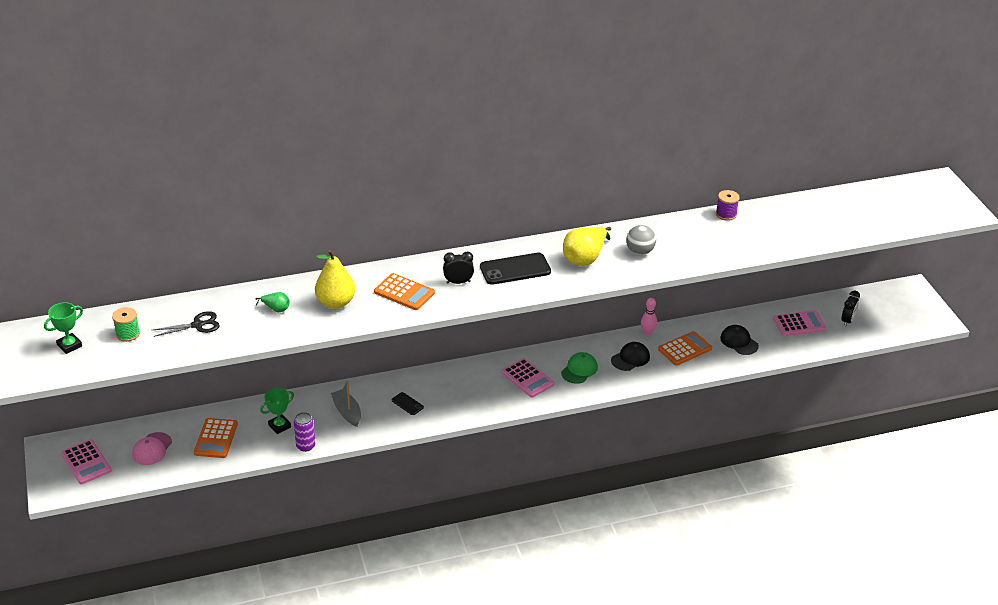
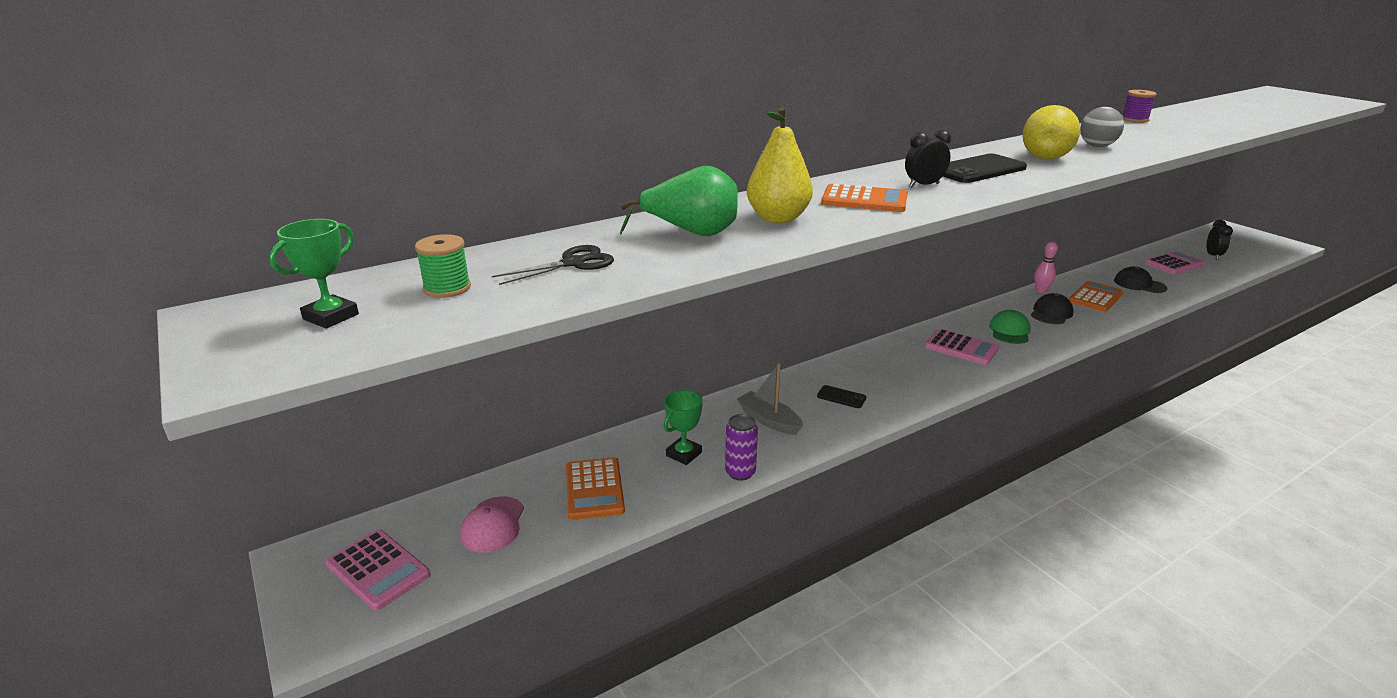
camera: 15 degrees left, 10 degrees down
(276, 309) = (691, 233): green pear -> green pear, size x1.97

